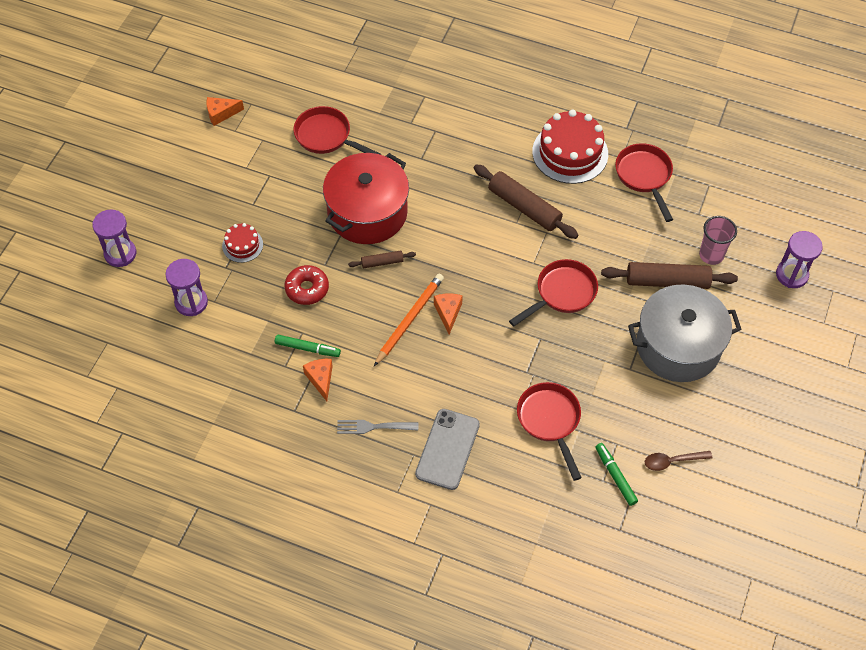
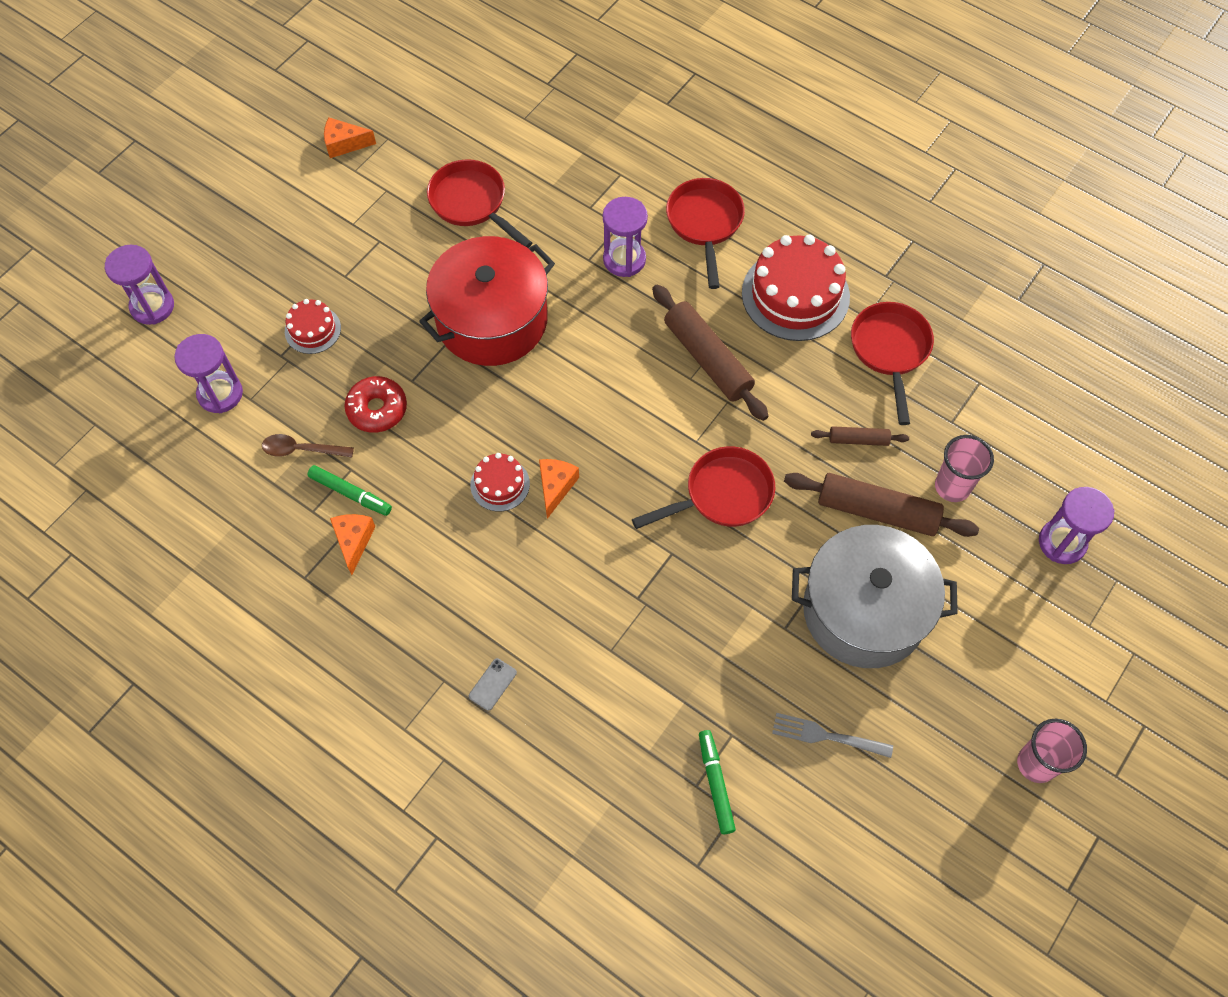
camera: 15 degrees right, 5 degrees up
(374, 426) = (403, 627): grey fork -> grey fork (827, 736)
(382, 262) = (489, 394): brown rolling pin -> brown rolling pin (858, 439)
(409, 319) = (500, 484): orange pencil -> red cake
(446, 153) = (624, 259): none -> purple hourglass
(447, 449) = (492, 684): grey phone -> grey phone, size x0.43
(550, 421) = (648, 678): red pan -> red pan (705, 224)
(672, 461) = (804, 781): brown spoon -> brown spoon (302, 450)
(815, 415) = (1036, 763): none -> pink cup

